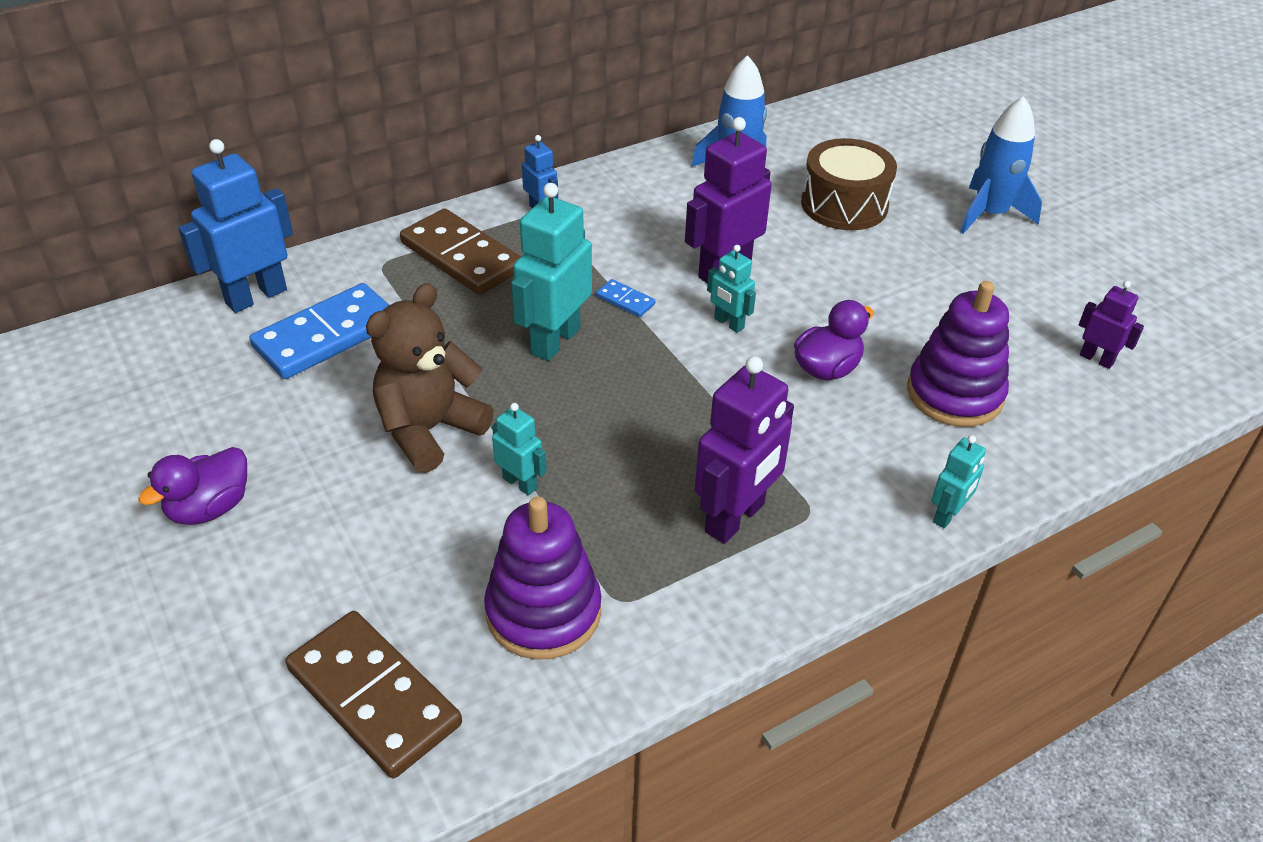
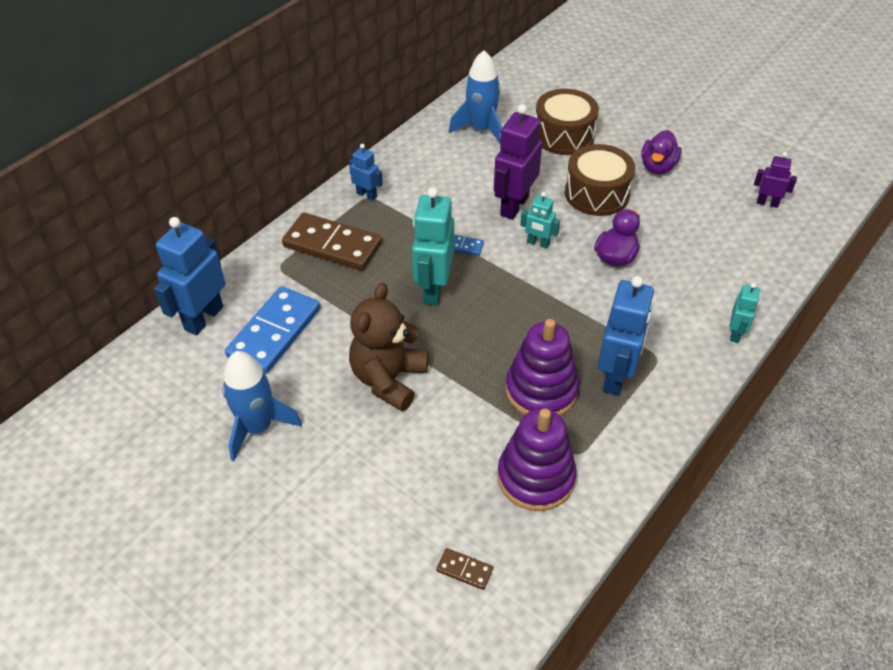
camera: 20 degrees left, 5 degrees up
(209, 508) = (274, 483): purple duck -> purple duck (657, 167)
(373, 697) = (464, 570): brown domino -> brown domino, size x0.43
(520, 483) = (470, 397): turquoise robot -> none
(735, 518) = (616, 376): purple robot -> blue robot
(848, 284) = (597, 194): none -> brown drum
(954, 394) = (699, 251): purple stacking toy -> purple stacking toy (541, 390)
(990, 214) = (656, 118): blue rocket -> blue rocket (257, 427)

